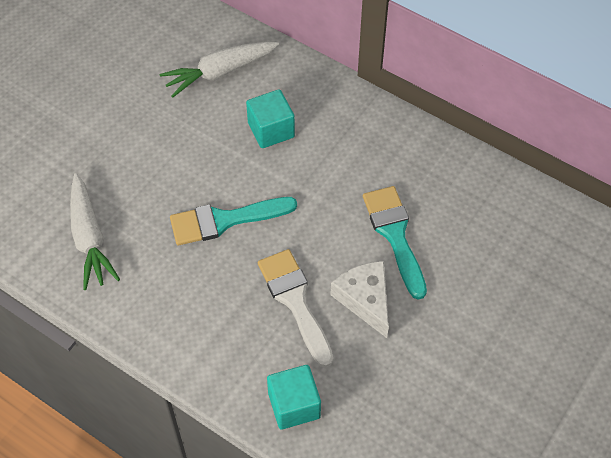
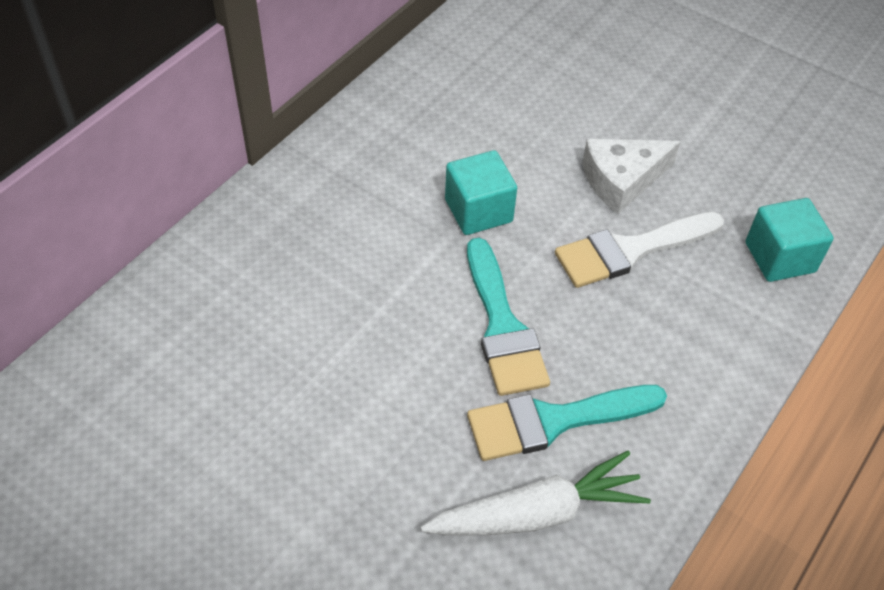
camera: 90 degrees left, 5 degrees down
(219, 72) = (214, 331): white carrot -> none
(271, 130) = (341, 267): turquoise cube -> turquoise cube (478, 211)
(395, 235) = (525, 145): turquoise brush -> turquoise brush (554, 421)

